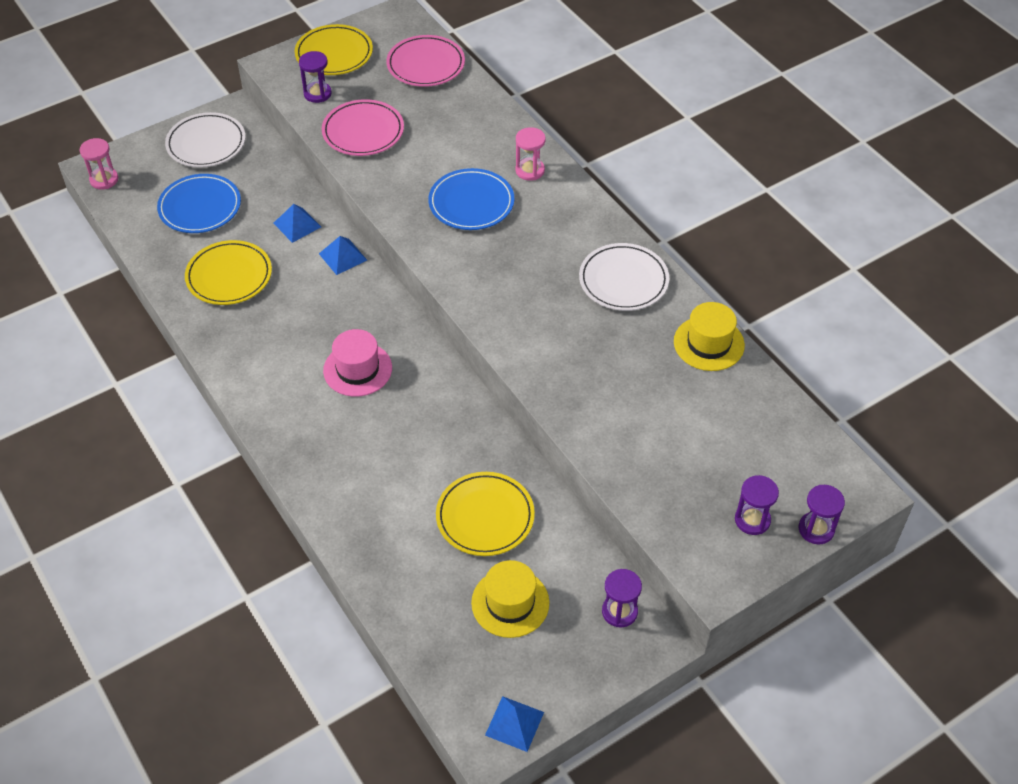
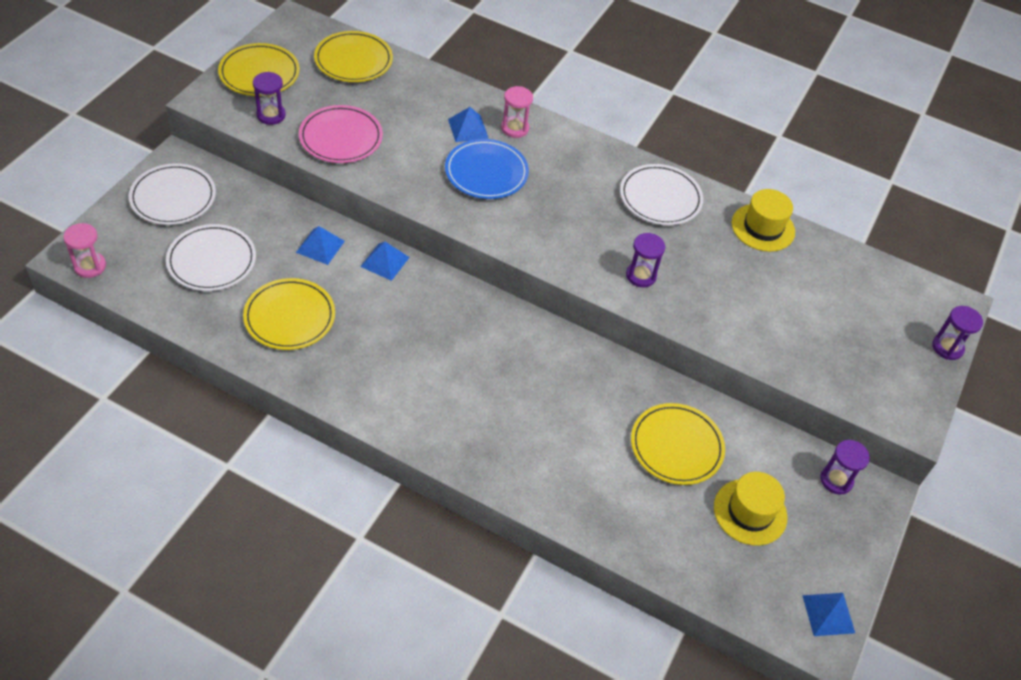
camera: 35 degrees left, 0 degrees up
(200, 207) = (212, 261): blue plate -> white plate
(357, 369) = (474, 360): pink hat -> none
(426, 65) = (353, 60): pink plate -> yellow plate
(485, 157) = (468, 128): none -> blue pyramid
(752, 520) = (899, 359): purple hourglass -> purple hourglass (641, 276)

